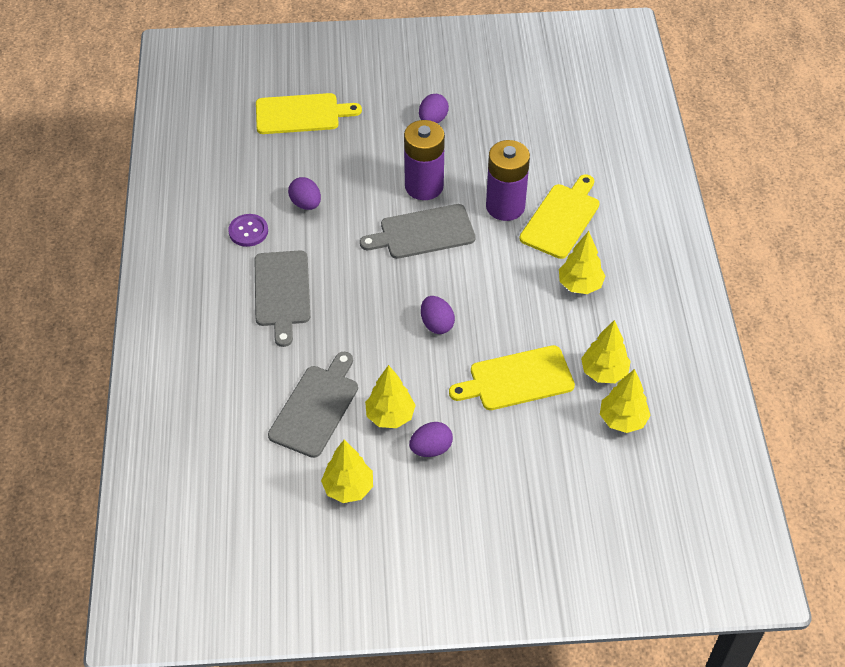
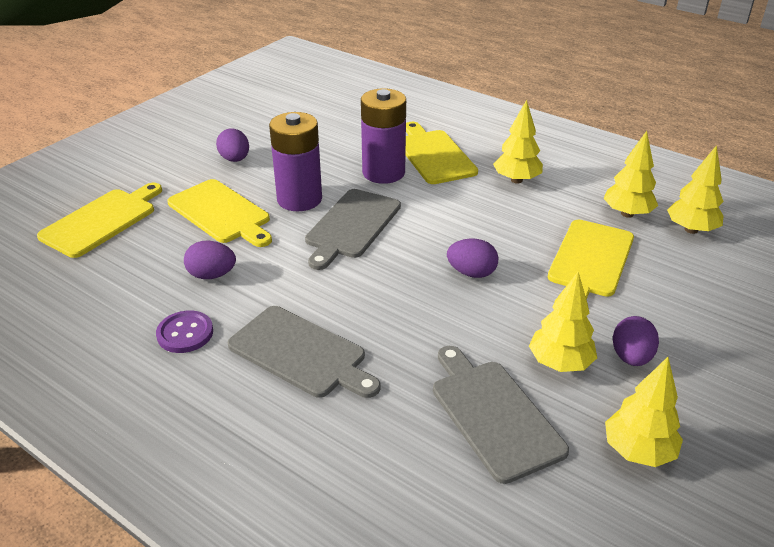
camera: 50 degrees left, 15 degrees down
(367, 161) = (221, 213): none -> yellow cutting board

